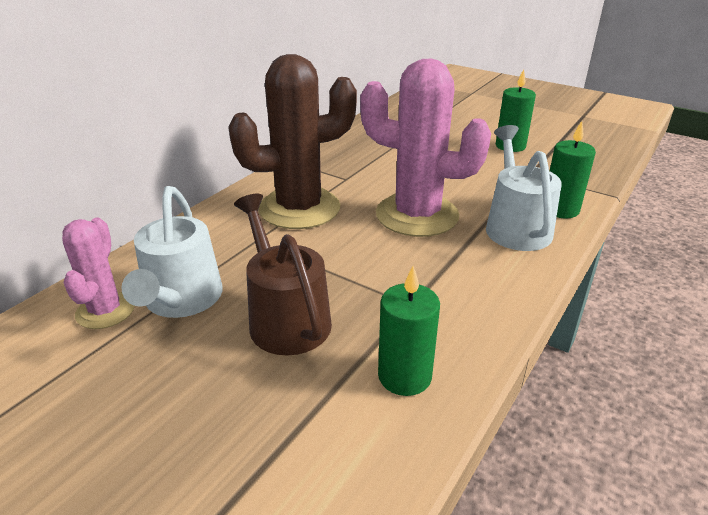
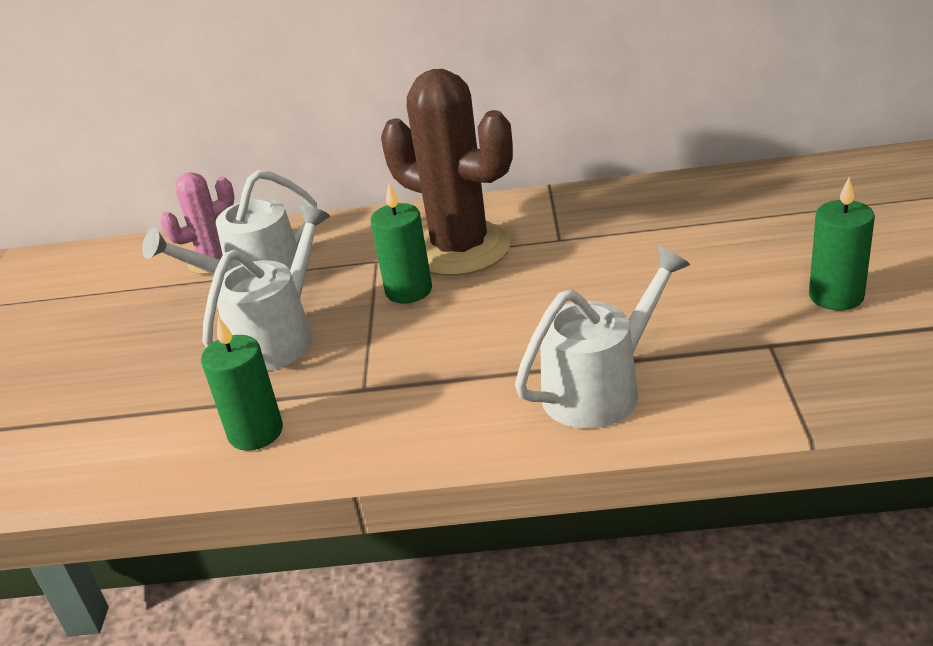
camera: 60 degrees right, 0 degrees up
(285, 317) = (279, 336): brown watering can -> white watering can
(417, 215) = (537, 316): pink cactus -> none
(560, 209) = (694, 405): green candle -> green candle (409, 290)

